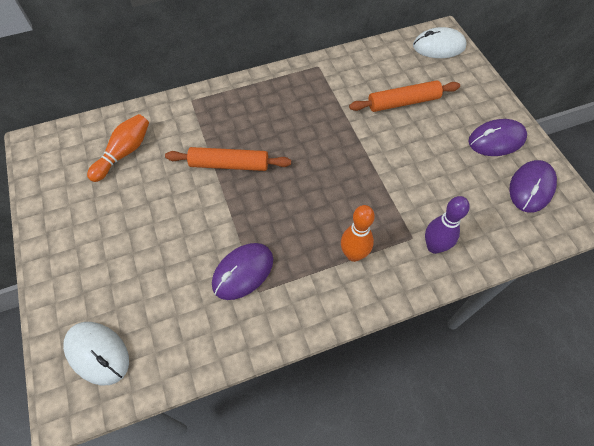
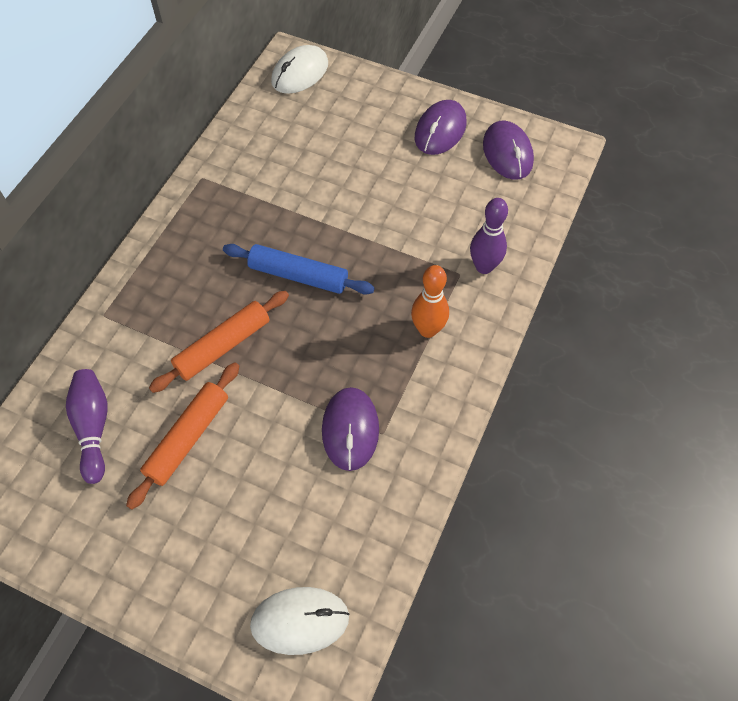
camera: 45 degrees left, 0 degrees up
(124, 153) = (93, 427): orange bowling pin -> purple bowling pin
(312, 159) = (298, 275): none -> blue rolling pin
(403, 102) = (324, 154): orange rolling pin -> orange rolling pin (188, 438)

